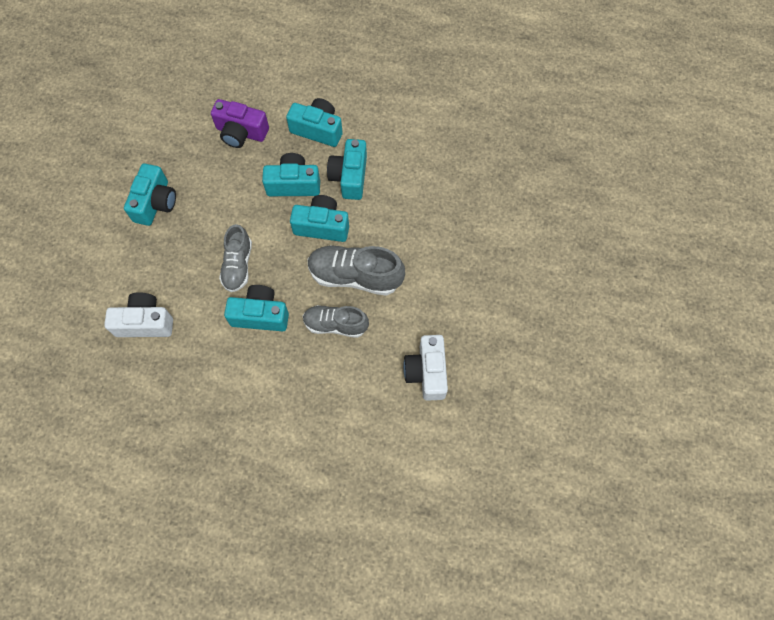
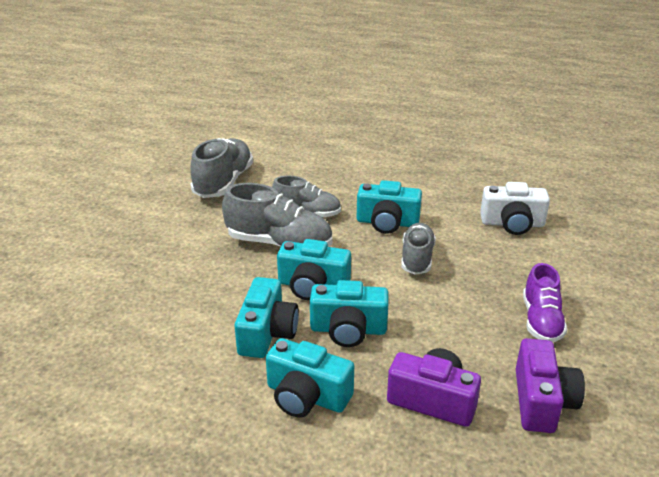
camera: 175 degrees left, 35 degrees down
(155, 203) = (541, 321): turquoise camera -> purple shoe
(175, 136) = (542, 401): none -> purple camera
(427, 372) = (223, 183): white camera -> grey shoe

